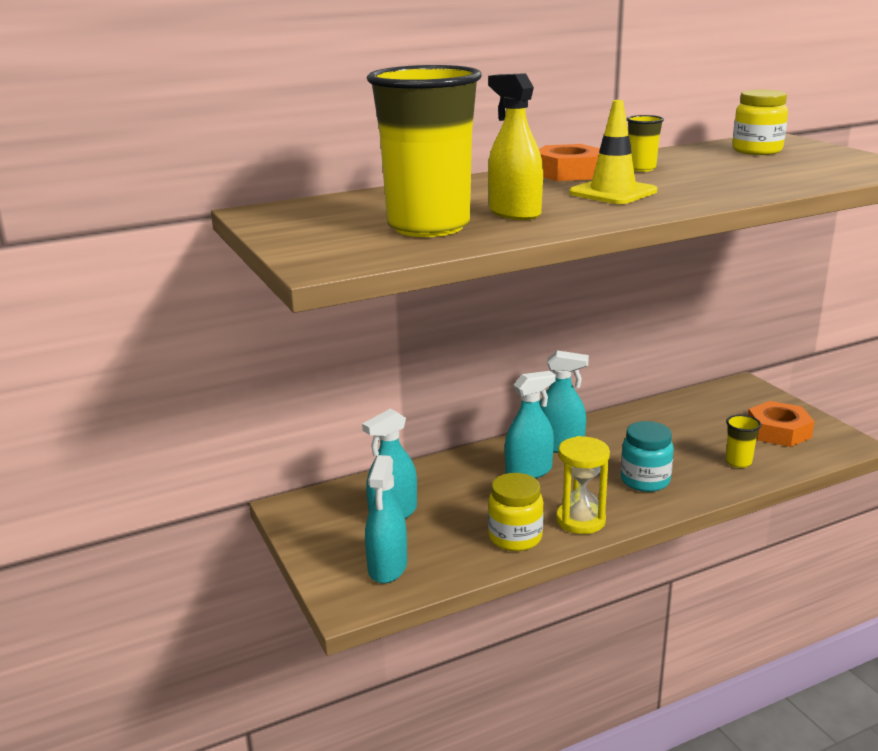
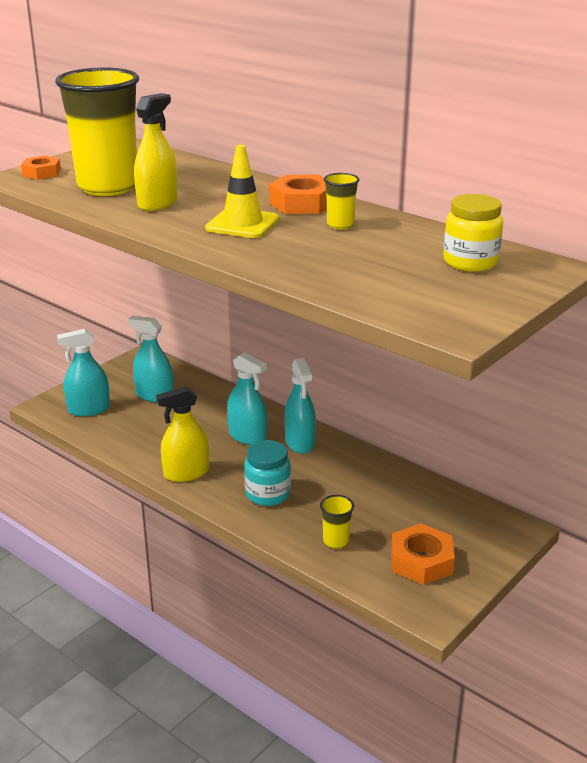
camera: 65 degrees right, 5 degrees up
(324, 250) = (42, 173): none -> orange nut
(515, 538) = (147, 449): yellow jar -> none
(580, 520) = (186, 473): yellow hourglass -> yellow spray bottle

